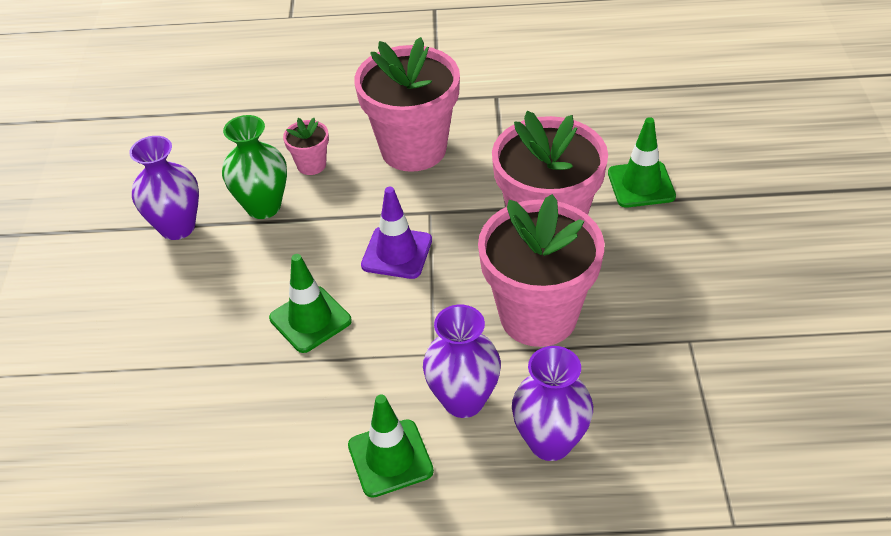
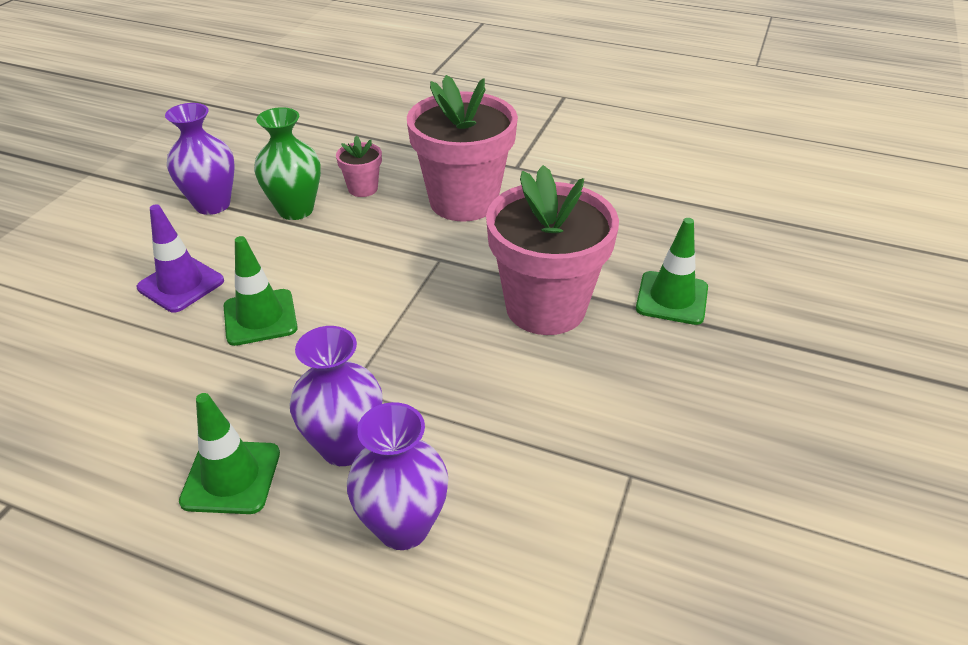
camera: 20 degrees right, 5 degrees down
(397, 253) = (383, 285): purple traffic cone -> purple traffic cone (181, 284)
(538, 316) = (479, 390): pink flower pot -> none

